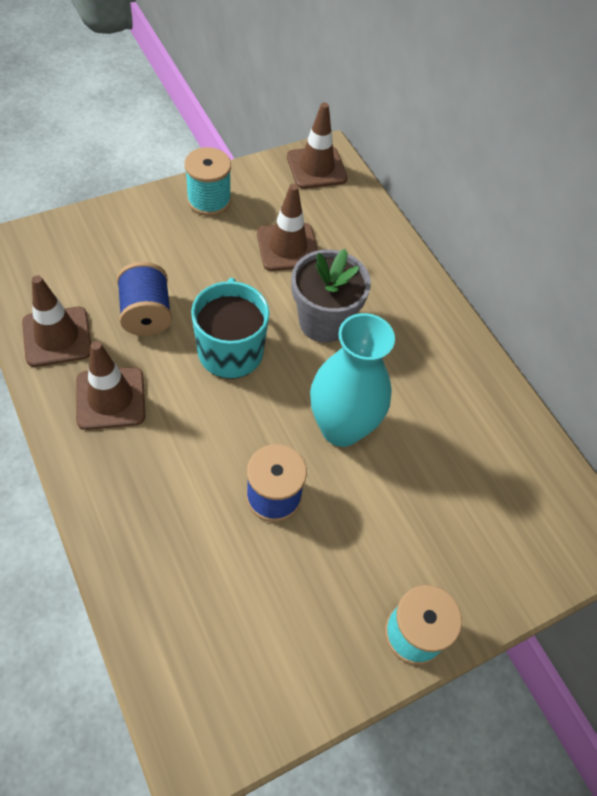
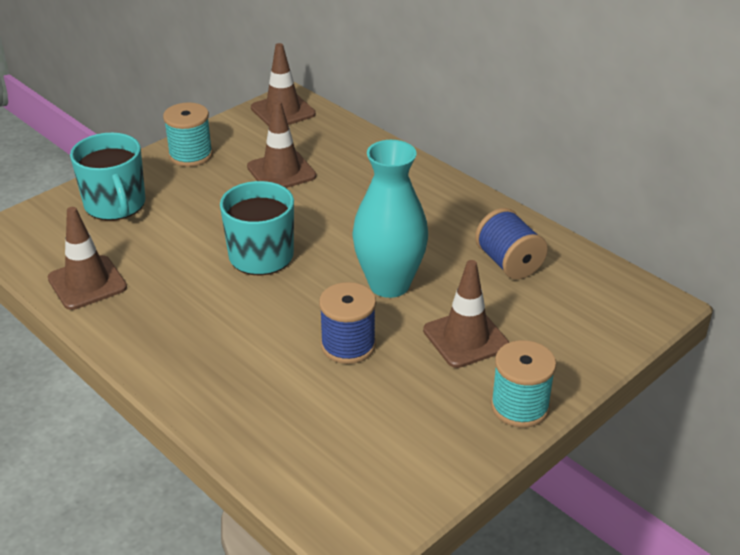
camera: 10 degrees left, 20 degrees down
(110, 398) = (160, 314): brown traffic cone -> brown traffic cone (466, 338)
(117, 244) = (115, 205): none -> turquoise mug
(146, 314) = (167, 247): blue spool -> blue spool (508, 263)
(323, 322) = (339, 216): grey flower pot -> none

